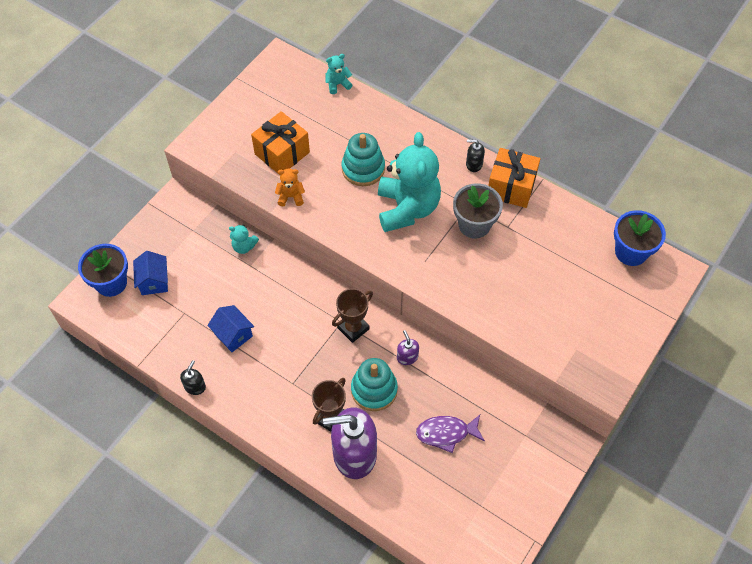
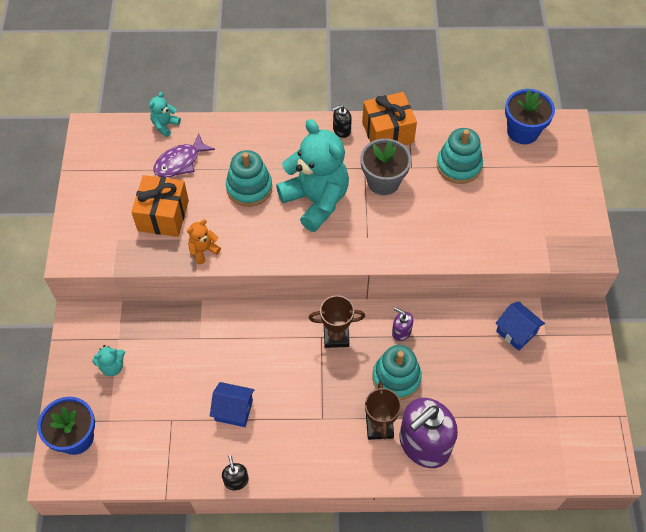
camera: 35 degrees left, 0 degrees up
(154, 281) = (118, 409): blue house -> blue house (516, 332)
(244, 246) = (179, 324): turquoise teddy bear -> turquoise teddy bear (112, 366)
(353, 328) = (336, 336): brown trophy -> brown trophy turned 75 degrees clockwise
(446, 433) = (483, 375): purple fish -> purple fish (180, 162)
(549, 248) = (459, 165): none -> turquoise stacking toy

